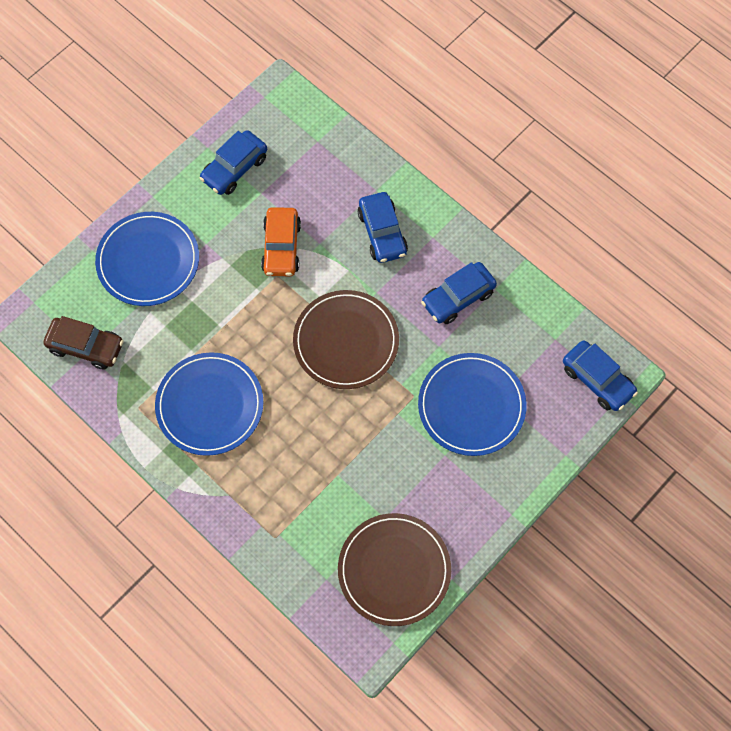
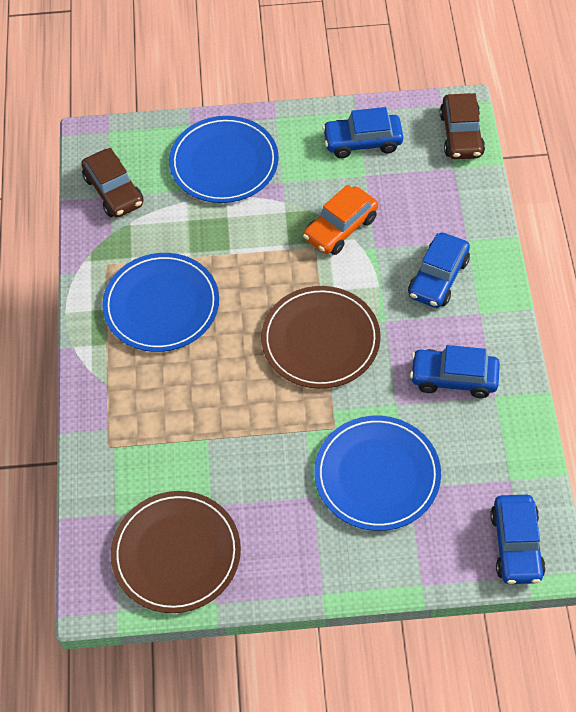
camera: 45 degrees right, 10 degrees down
(299, 111) = (461, 135): none -> brown car

